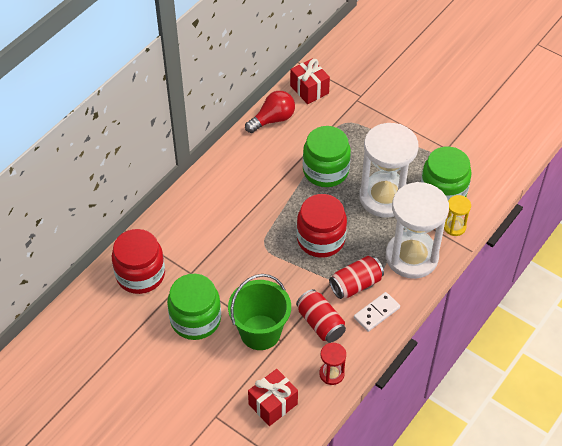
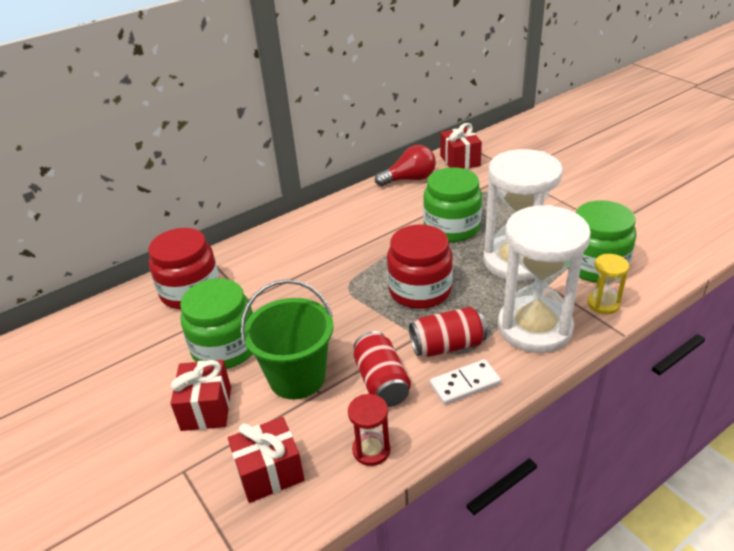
camera: 20 degrees right, 15 degrees down
(207, 370) = (206, 408): none -> red gift

